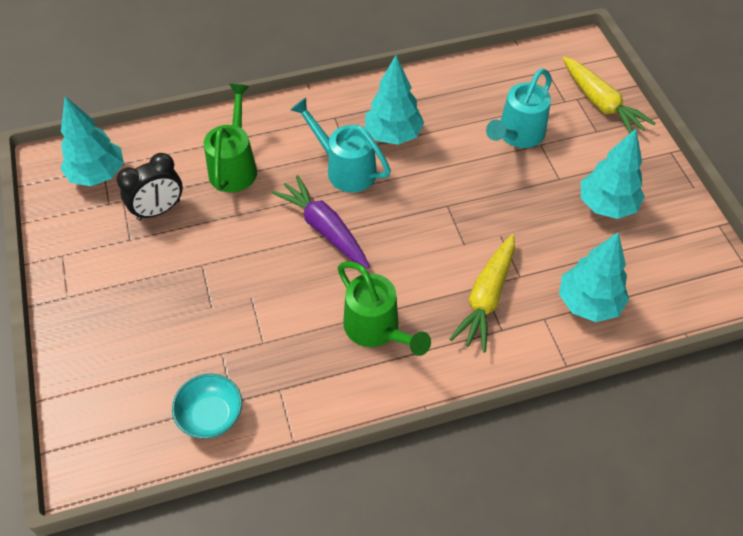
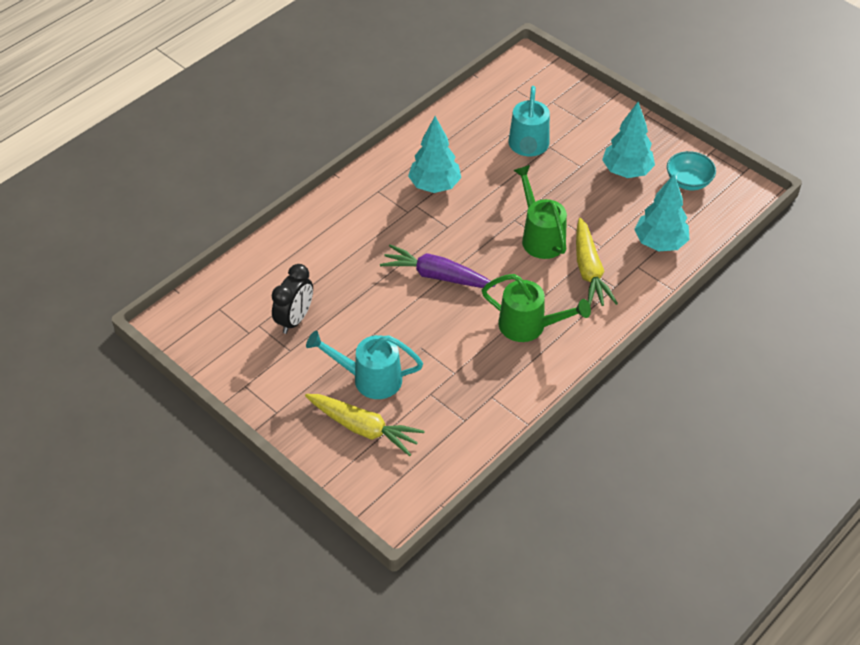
camera: 30 degrees left, 5 degrees down
(97, 175) = (220, 316): turquoise tree -> none
(211, 416) = (457, 436): turquoise bowl -> turquoise bowl (688, 182)
(234, 166) = (328, 261): green watering can -> green watering can (540, 237)
(345, 169) = (417, 226): turquoise watering can -> turquoise watering can (370, 379)
(600, 103) = (571, 98): yellow carrot -> yellow carrot (363, 428)

